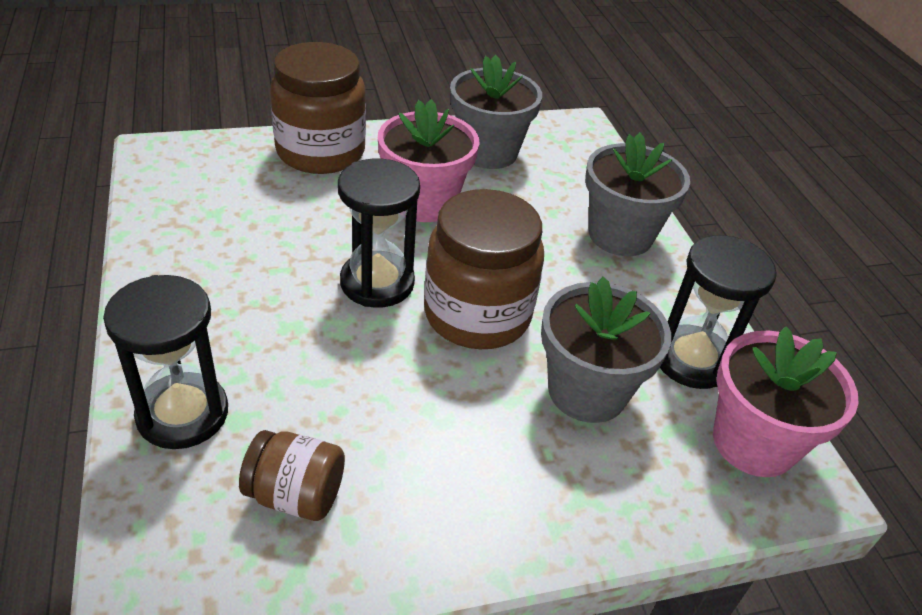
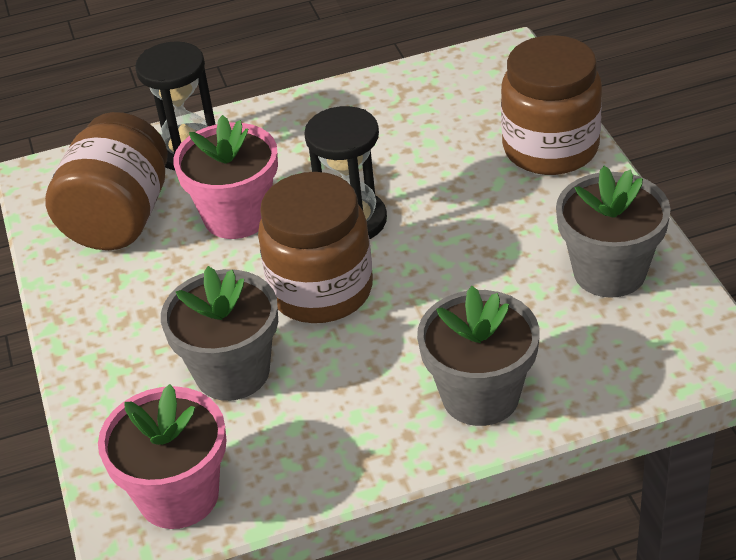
camera: 95 degrees right, 0 degrees up
(295, 495) = (119, 218): brown jar -> brown jar, size x1.83
(424, 202) = (488, 233): pink flower pot -> pink flower pot (237, 216)
(692, 360) = (283, 453): black hourglass -> none

